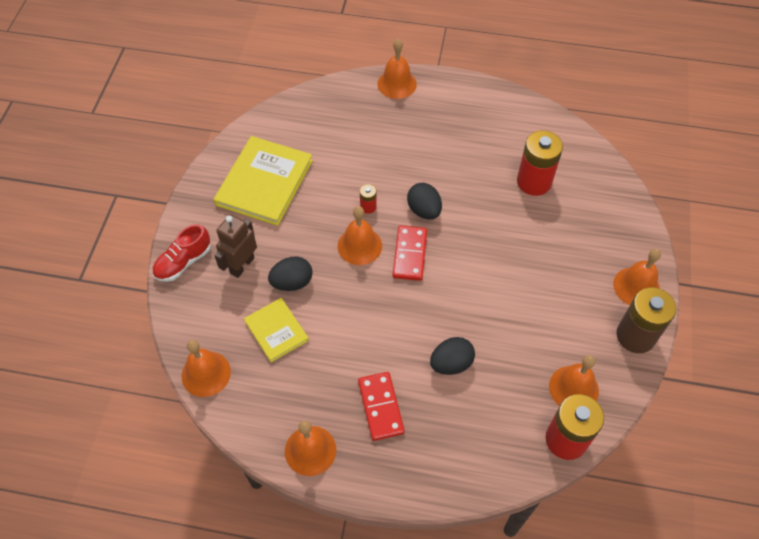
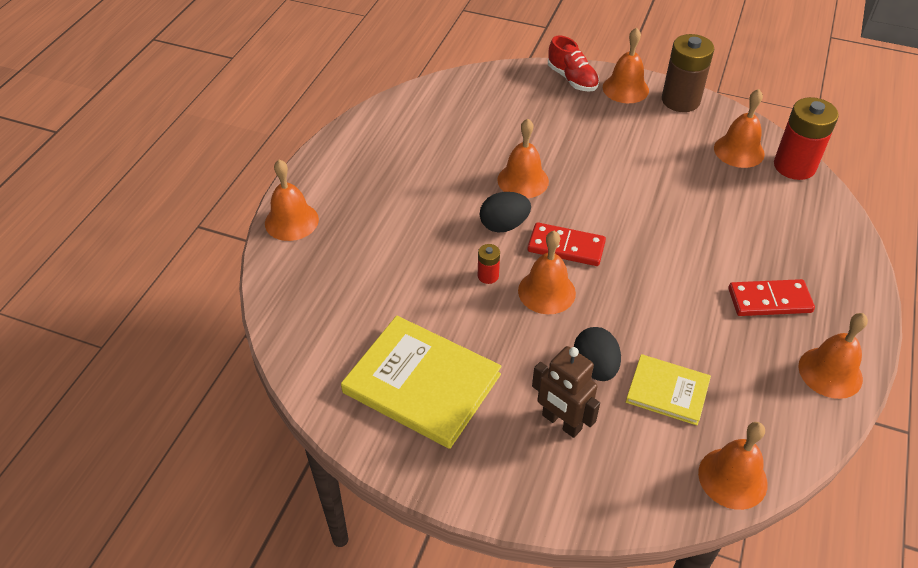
camera: 80 degrees left, 10 degrees down
(183, 262) = (547, 498): red shoe -> red shoe (572, 79)
(276, 330) = (667, 391): yellow book -> yellow book turned 45 degrees clockwise
(451, 363) = (713, 234): black egg -> none
(480, 217) = (523, 180): none -> orange bell
(534, 182) = (482, 131): red battery -> none

